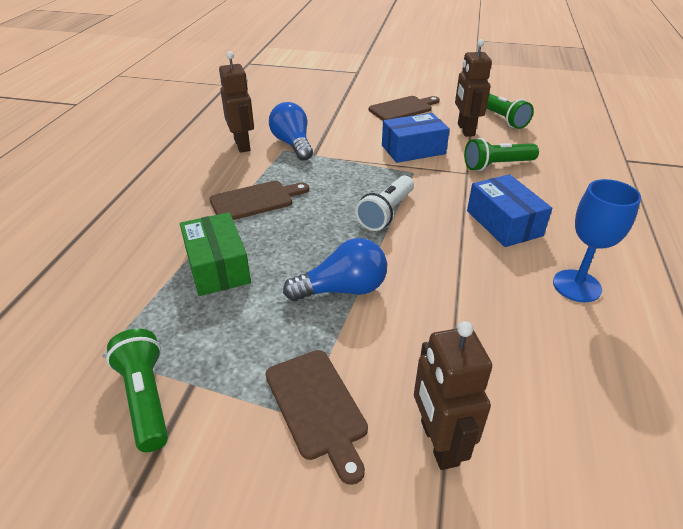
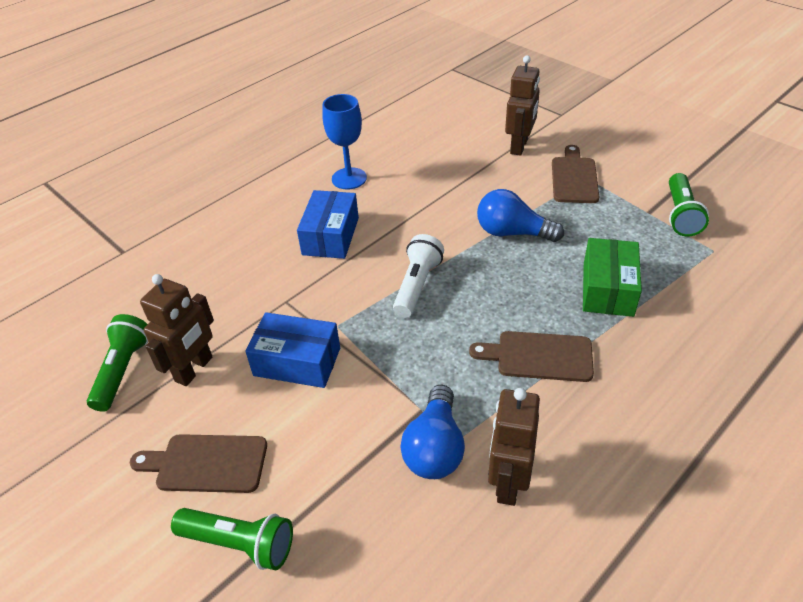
camera: 145 degrees left, 5 degrees up
(386, 213) = (417, 285): white flashlight -> white flashlight turned 45 degrees counterclockwise
(497, 165) = (245, 297): green flashlight -> green flashlight (239, 543)

